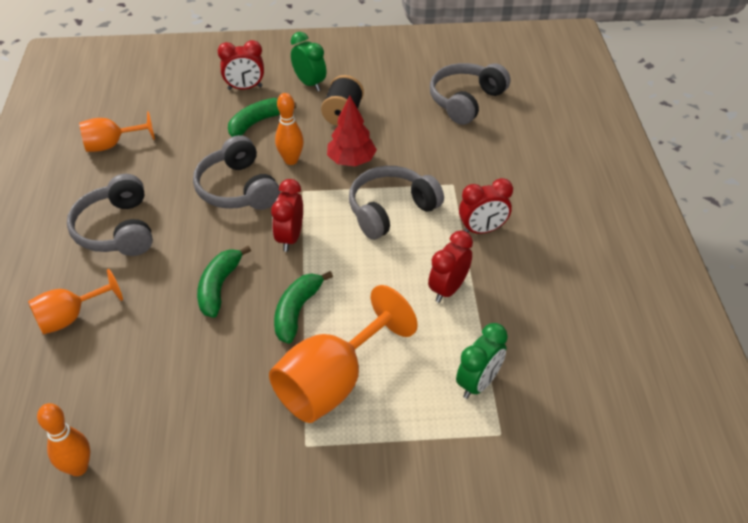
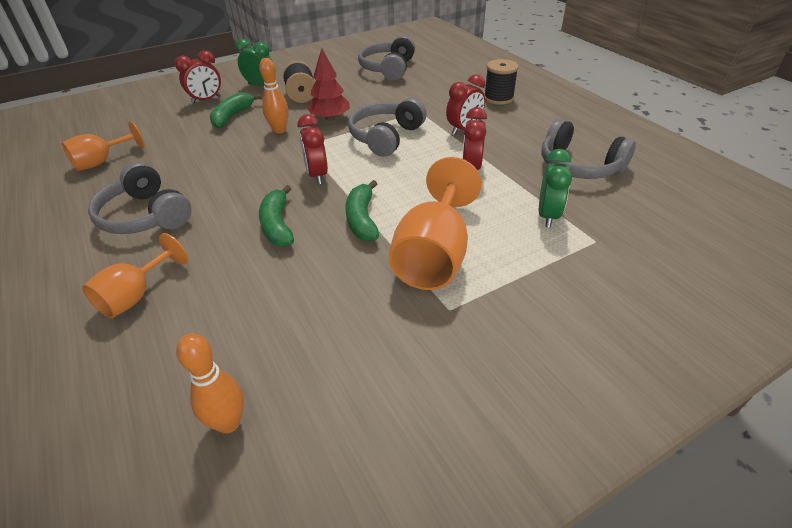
camera: 25 degrees left, 5 degrees down
(238, 189) = (246, 158): grey headphones -> grey headphones (579, 166)
(560, 194) = (498, 98): none -> black spool

